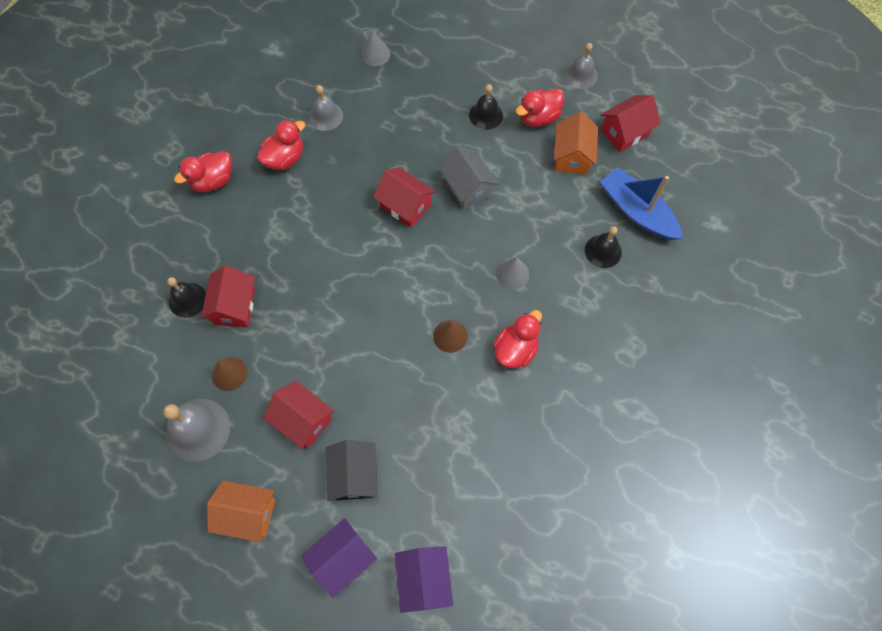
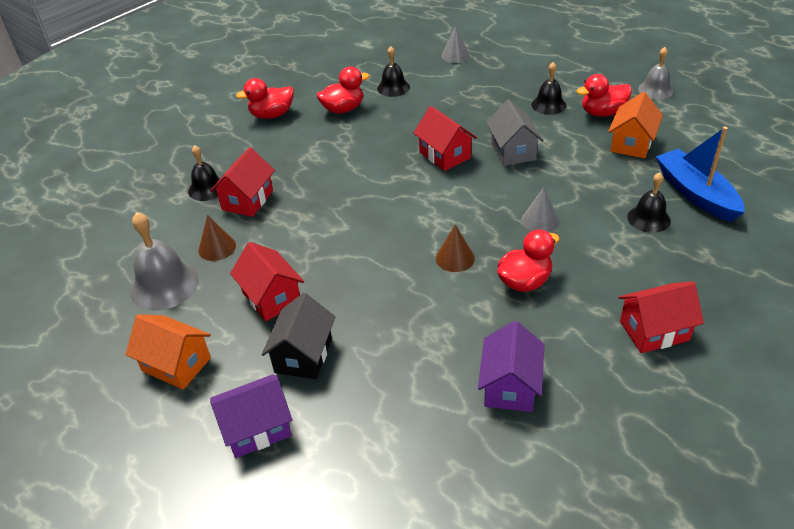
camera: 20 degrees right, 25 degrees down
(326, 116) = (393, 87): grey bell -> black bell
(424, 579) = (341, 473): purple house -> purple house (510, 386)
(624, 132) = (694, 134): red house -> red house (654, 331)

